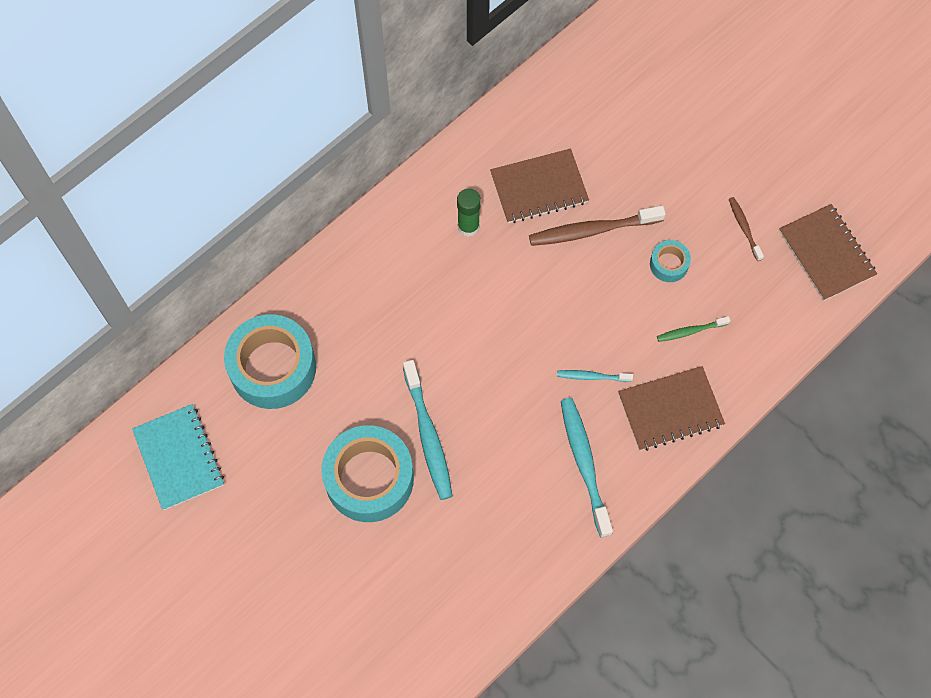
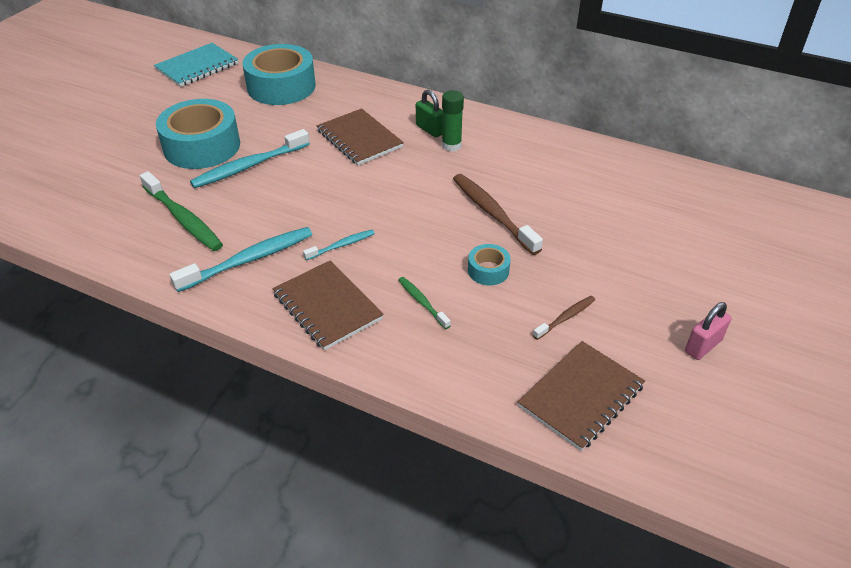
camera: 70 degrees right, 25 degrees down
(430, 237) = (430, 129): none -> green padlock
(497, 516) = (183, 219): none -> green toothbrush
(539, 188) = (514, 174): brown notebook -> brown notebook (359, 139)
(592, 376) = (341, 245): turquoise toothbrush -> turquoise toothbrush turned 75 degrees clockwise
(804, 145) = (703, 346): none -> pink padlock

